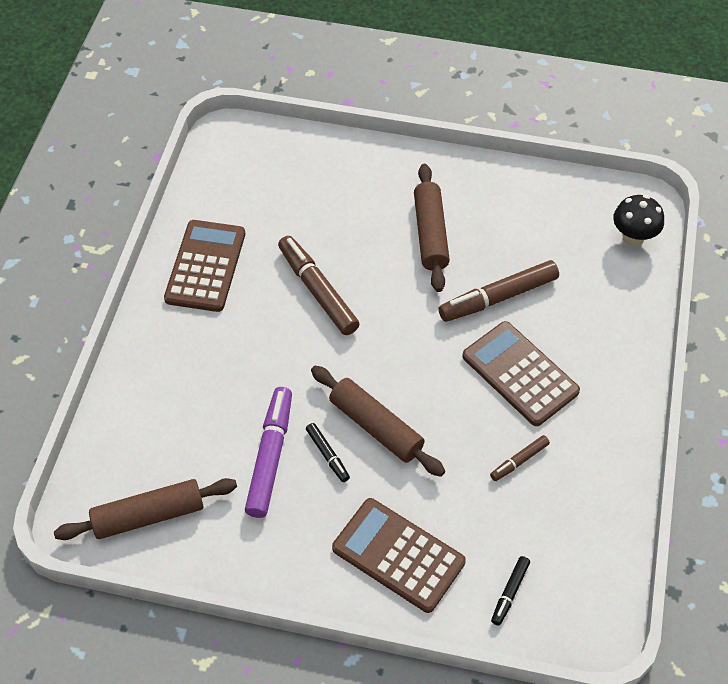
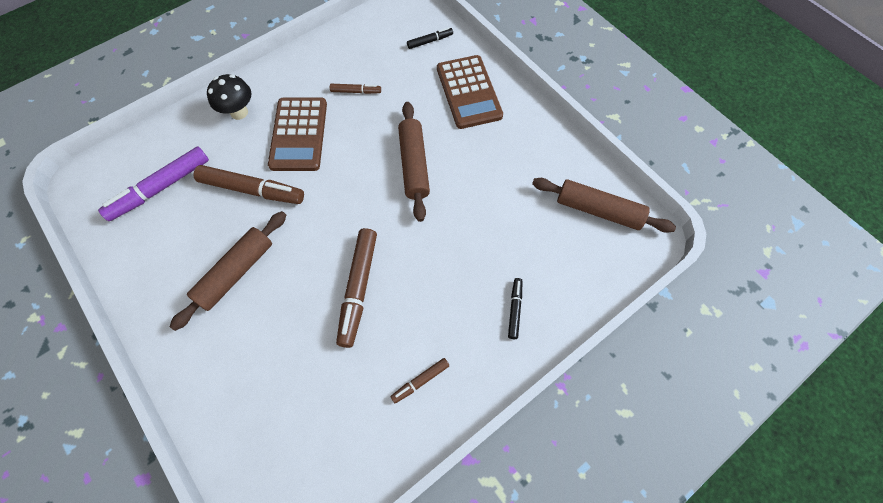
camera: 140 degrees left, 10 degrees up
(205, 266) = (420, 381): brown calculator -> brown marker
(270, 456) = (494, 193): purple marker -> purple marker (160, 188)
(327, 455) = (458, 169): black marker -> black marker (514, 309)
(633, 238) = (124, 165): black mushroom -> black mushroom (239, 112)

